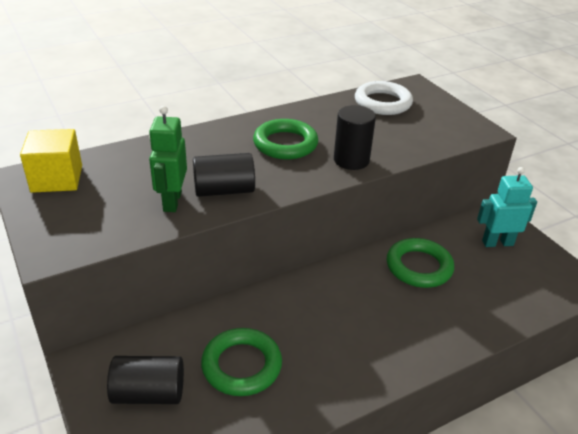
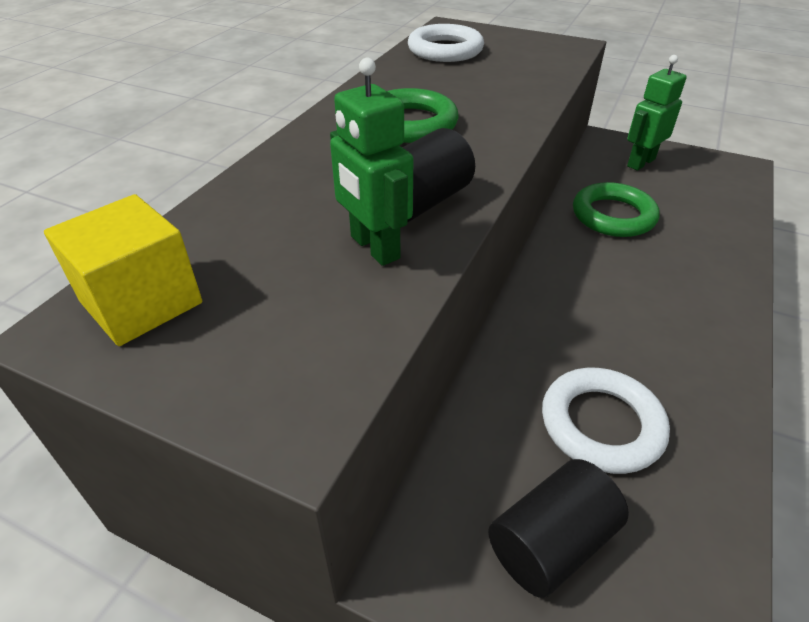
camera: 35 degrees left, 5 degrees up
(241, 366) = (601, 424): green ring -> white ring
(351, 160) = (505, 112): black cylinder -> none
(497, 243) = (640, 162): turquoise robot -> green robot

